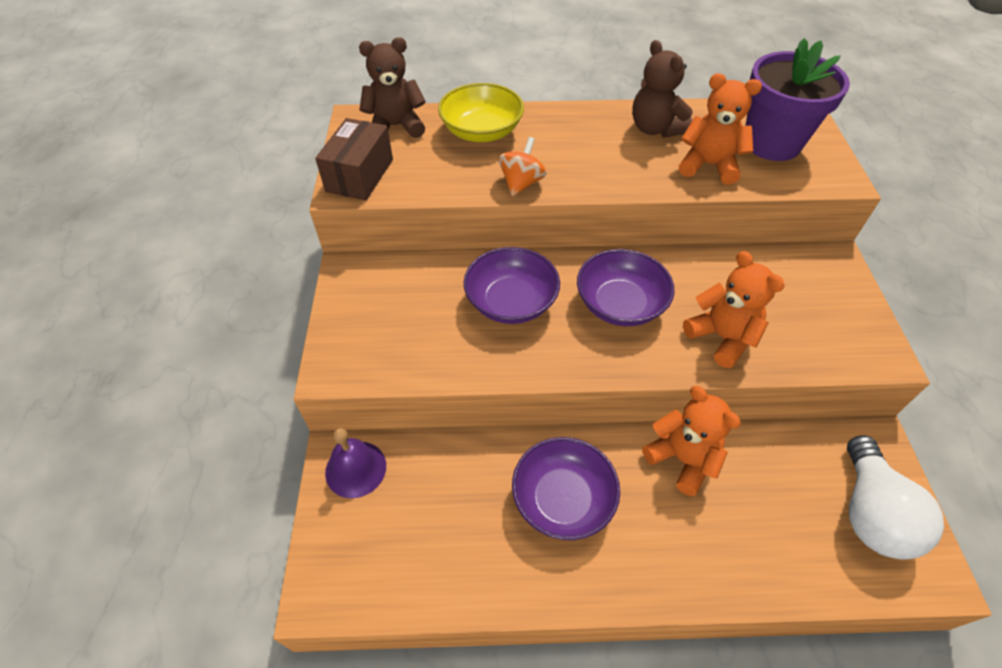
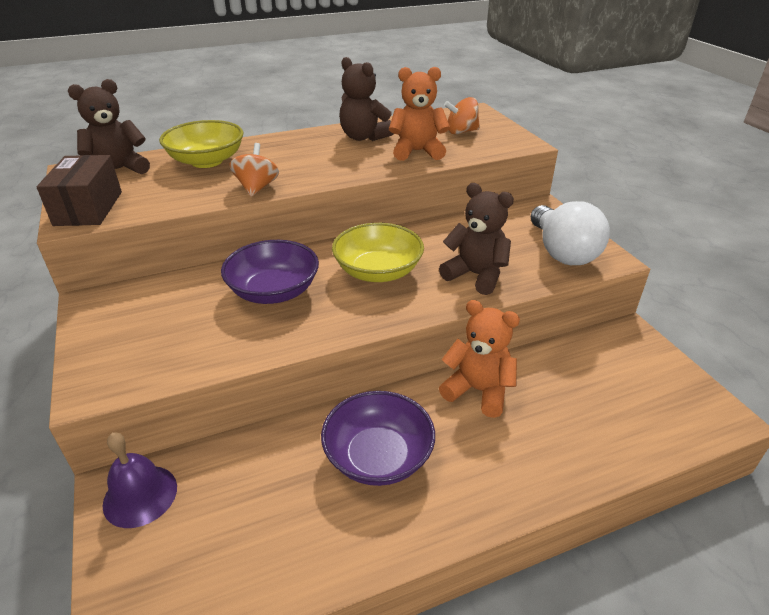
camera: 20 degrees left, 15 degrees down
(620, 304) = (378, 271): purple bowl -> yellow bowl
(721, 337) = (476, 275): orange teddy bear -> brown teddy bear
(771, 143) = (461, 132): purple flower pot -> orange spinning top
(870, 512) = (650, 386): white light bulb -> white light bulb (562, 252)

